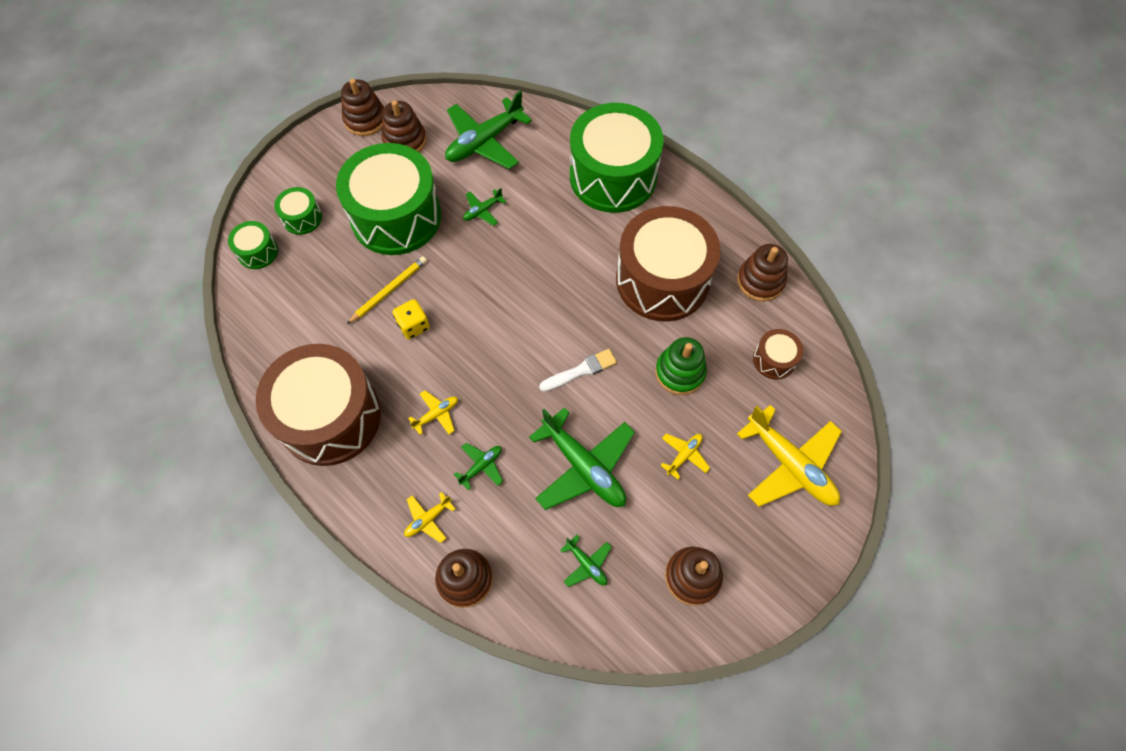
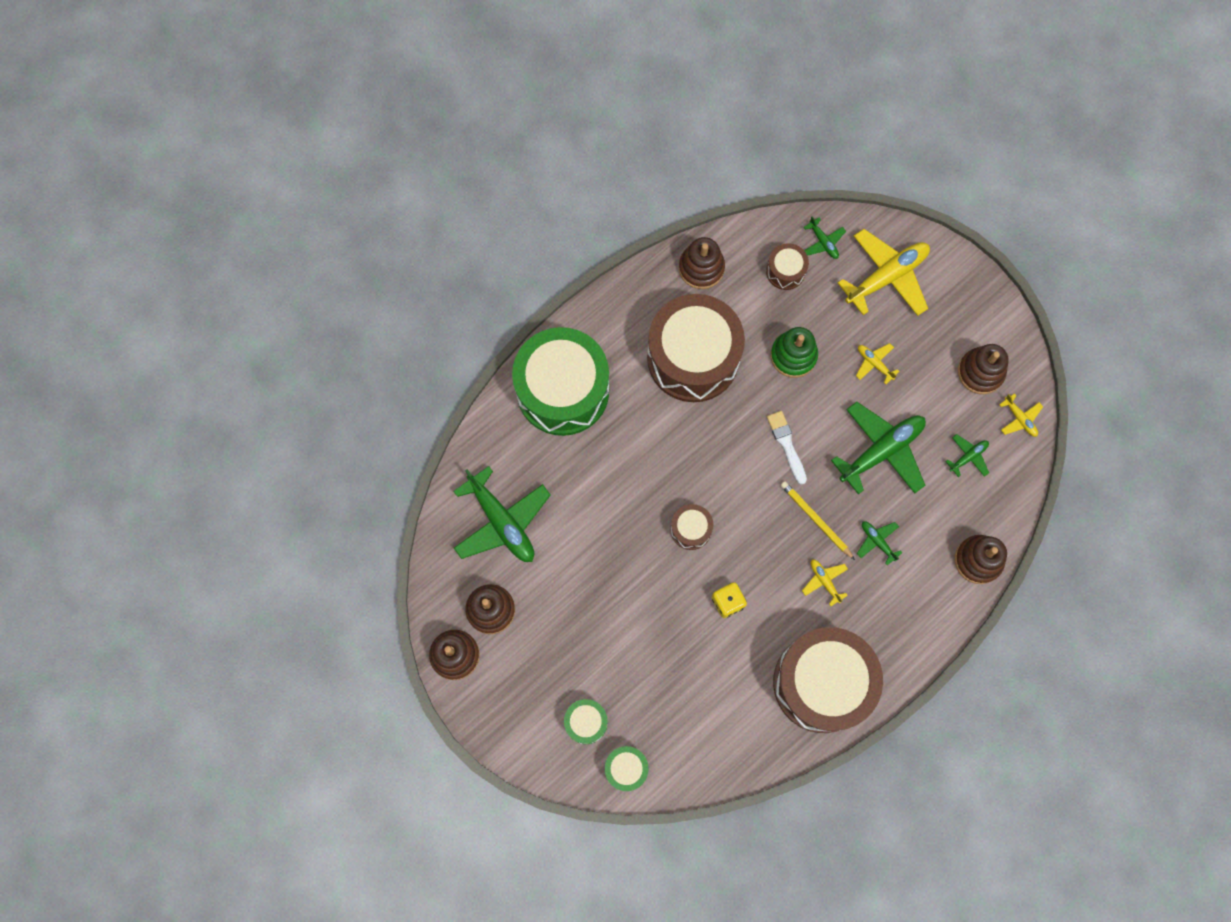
camera: 85 degrees left, 10 degrees up
(389, 290) = (685, 627): yellow pencil -> yellow pencil (815, 520)
(396, 216) = (593, 619): green drum -> none
(428, 519) = (925, 591): yellow plane -> yellow plane (1019, 419)
(483, 210) = (594, 528): green plane -> green plane (823, 242)
(485, 289) = (690, 529): none -> brown drum

